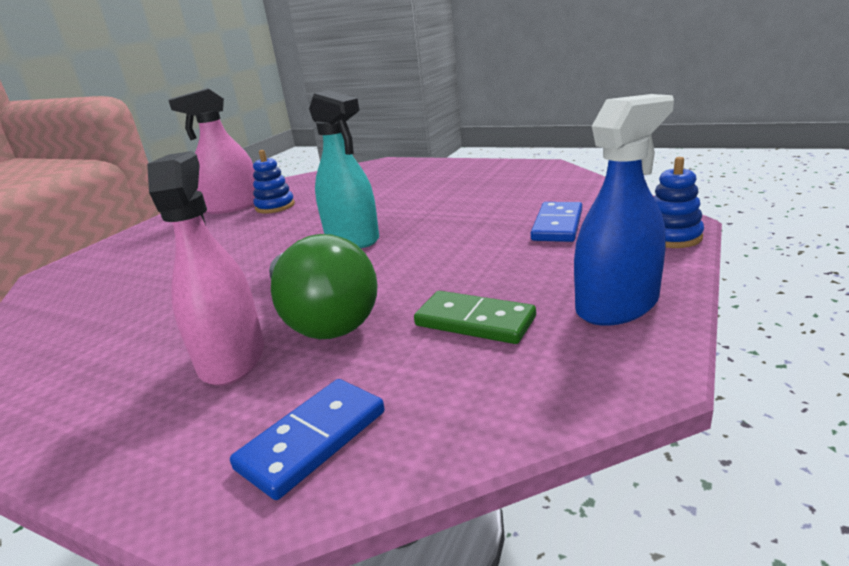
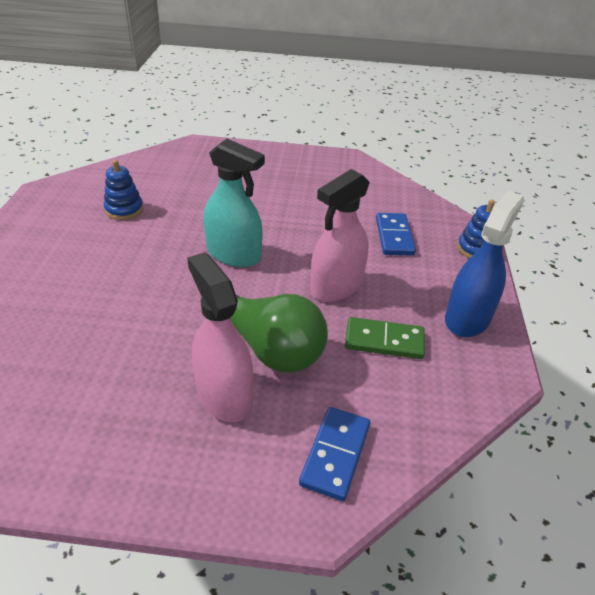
camera: 25 degrees left, 15 degrees up
(233, 206) = (75, 208): pink spray bottle -> pink spray bottle (336, 286)

